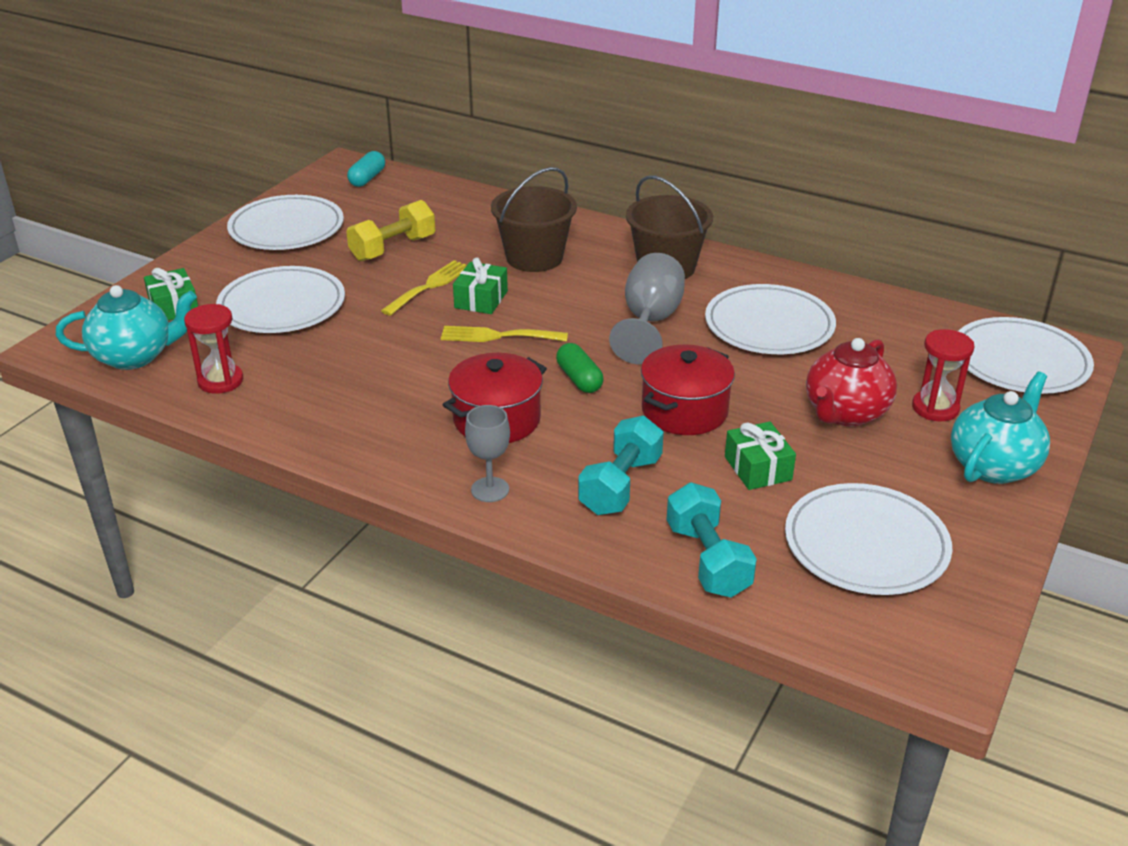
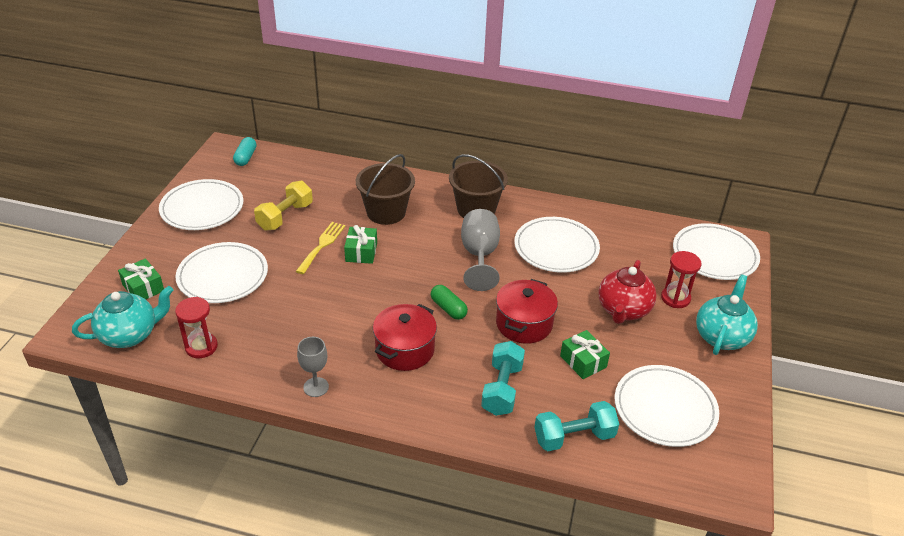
camera: 15 degrees left, 5 degrees up
(490, 489) = (419, 406): grey goblet -> grey goblet (316, 387)
(497, 336) = (382, 281): yellow fork -> none
(707, 560) = (574, 437): turquoise dumbbell -> turquoise dumbbell turned 75 degrees counterclockwise

